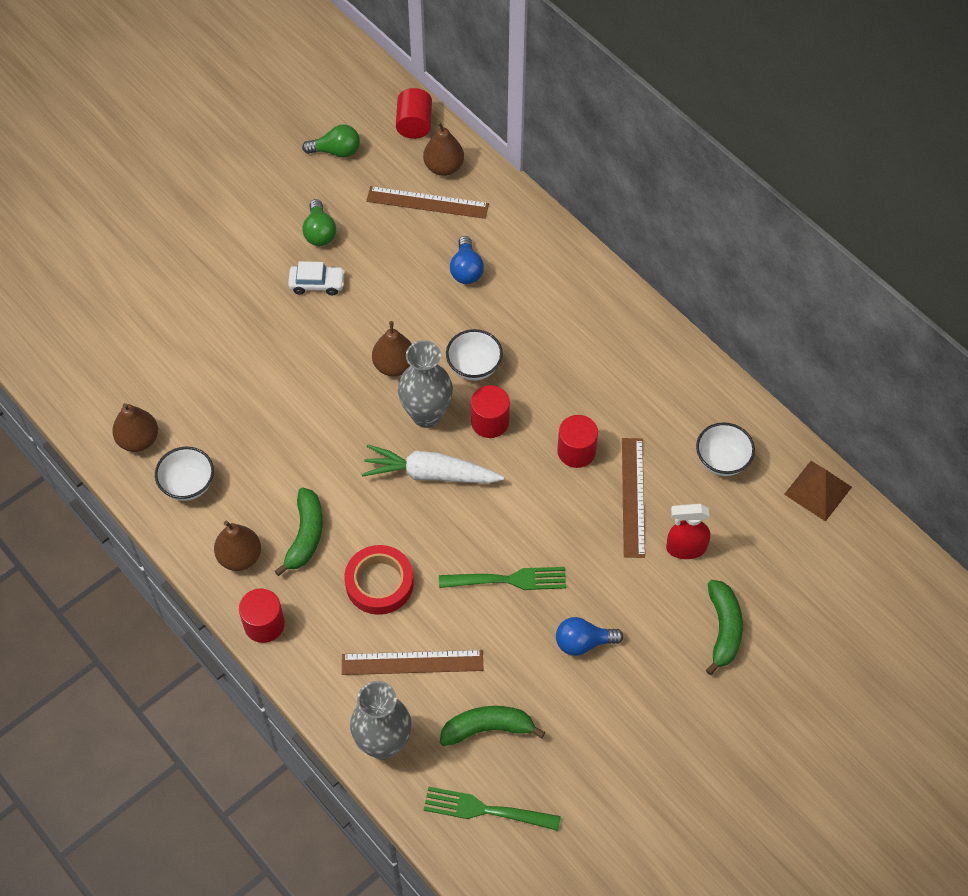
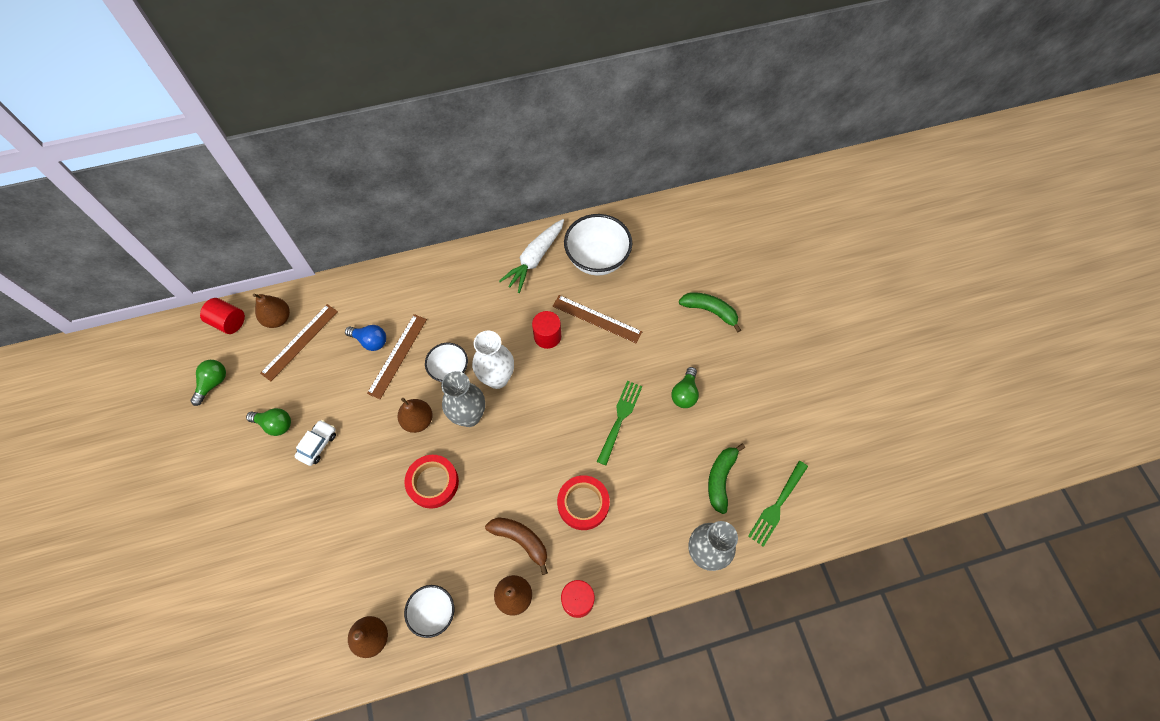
camera: 65 degrees left, 5 degrees up
(305, 536) = (521, 540): green banana -> brown banana
(329, 416) = (433, 483): none -> red tape
(412, 662) = (653, 507): brown ruler -> brown ruler (397, 355)
(430, 474) = (516, 434): white carrot -> white carrot (534, 259)
(490, 422) = (497, 378): red cylinder -> white vase
(583, 642) = (684, 393): blue light bulb -> green light bulb
(685, 548) = (646, 306): red spray bottle -> none
(722, 461) = (597, 259): white bowl -> white bowl, size x1.69
(818, 490) = (642, 220): brown pyramid -> none

